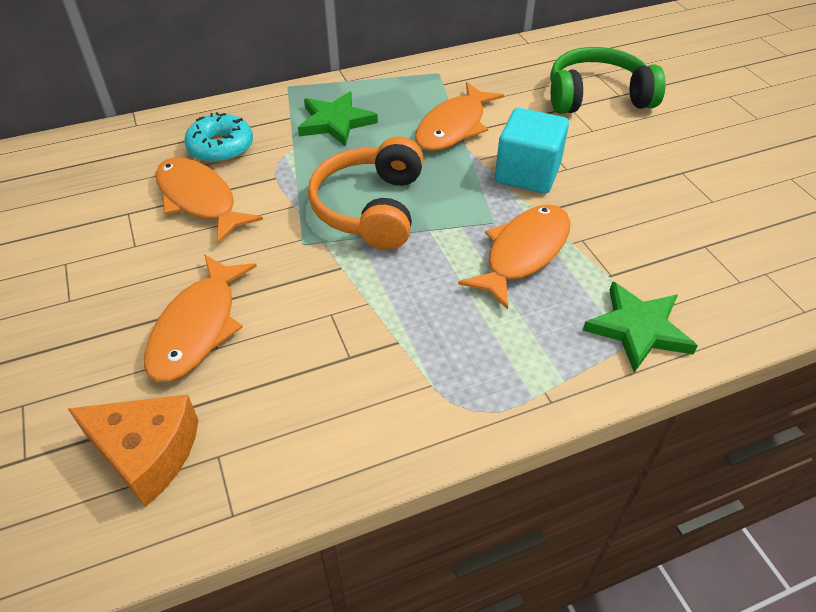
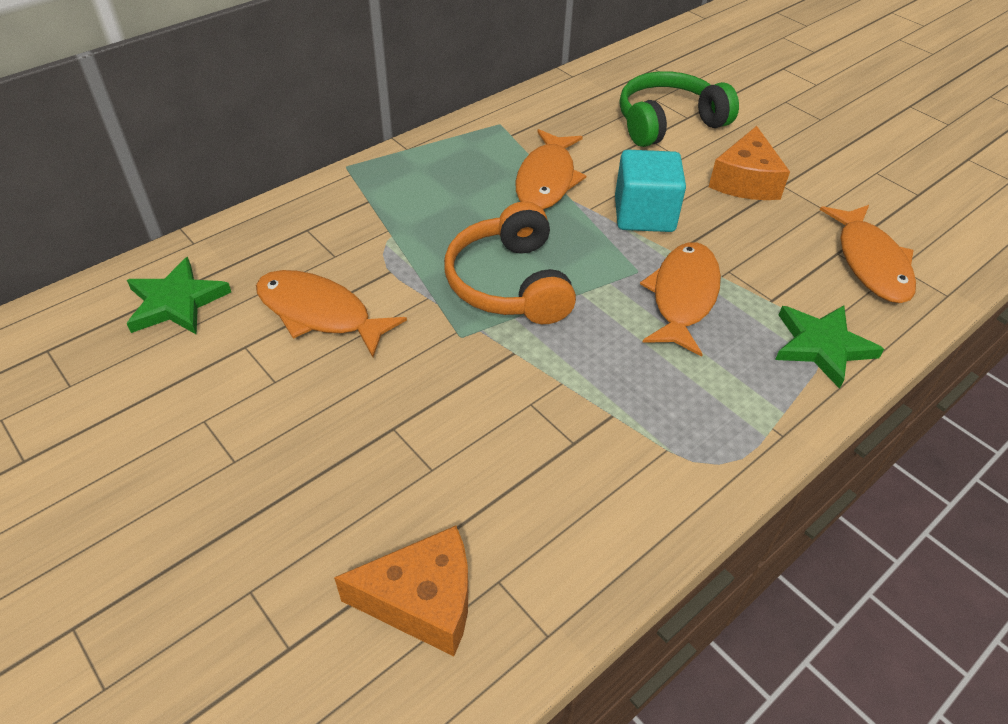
camera: 20 degrees left, 0 degrees up
(198, 328) = (400, 453): orange fish -> orange fish (870, 262)
(221, 147) = (309, 249): turquoise donut -> none
(335, 122) = (421, 197): green star -> green star (176, 302)
(645, 162) = (745, 181): none -> orange cheese

